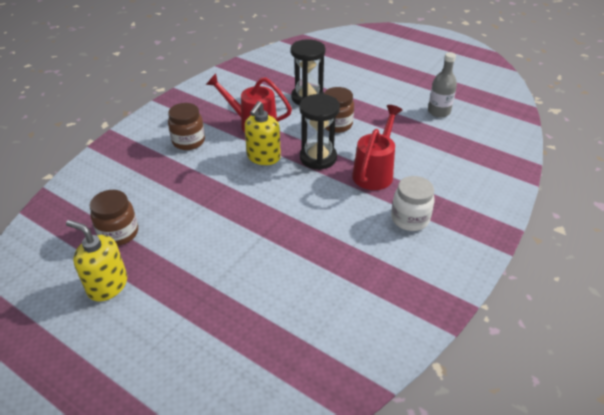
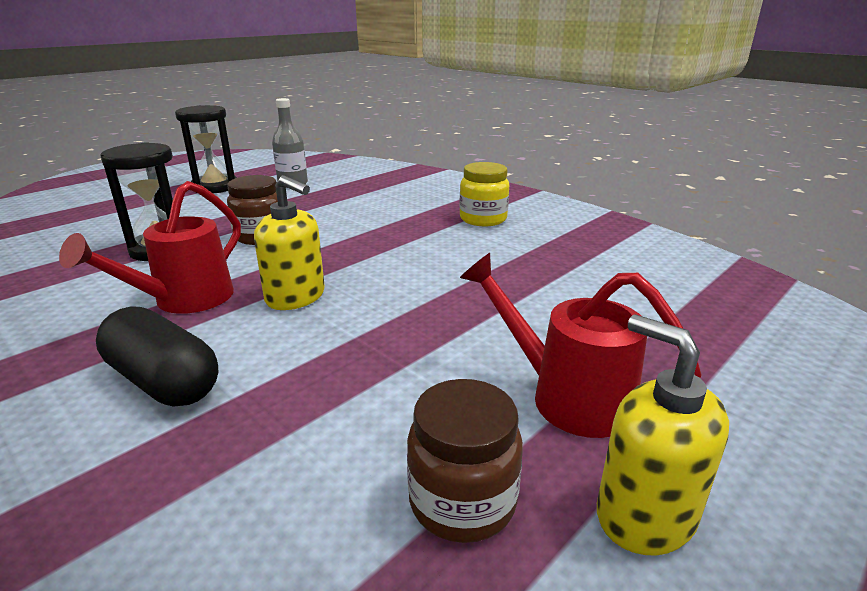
camera: 80 degrees left, 15 degrees down
(107, 285) = (644, 515): yellow soap dispenser -> yellow soap dispenser turned 105 degrees clockwise
(188, 141) = (164, 381): brown jar -> black capsule
(318, 158) = (331, 255): black hourglass -> black hourglass (215, 187)
(375, 172) = (388, 226): red watering can -> red watering can (567, 396)
(410, 219) = (483, 219): white jar -> yellow jar

